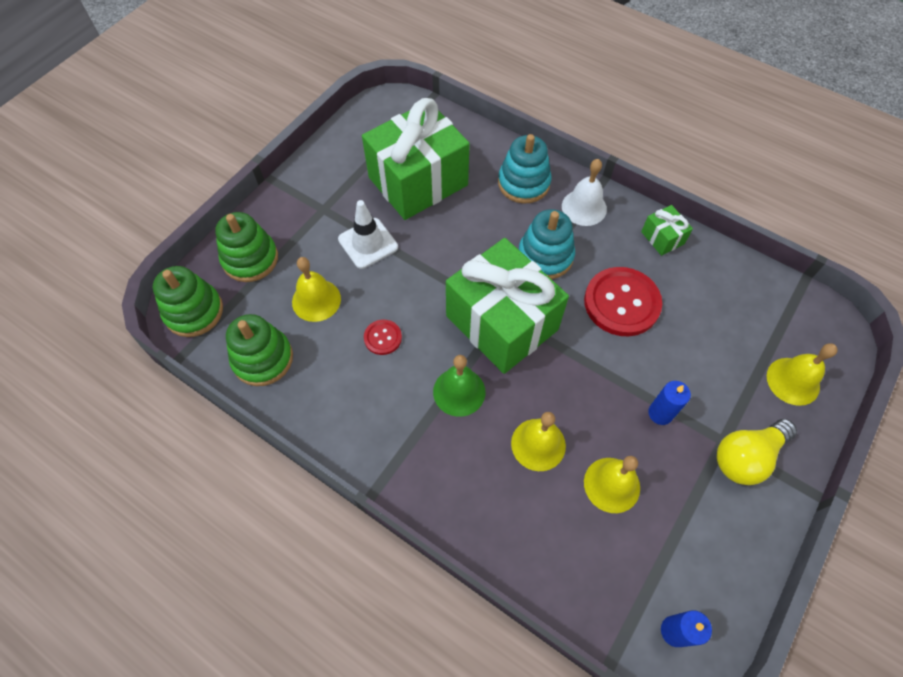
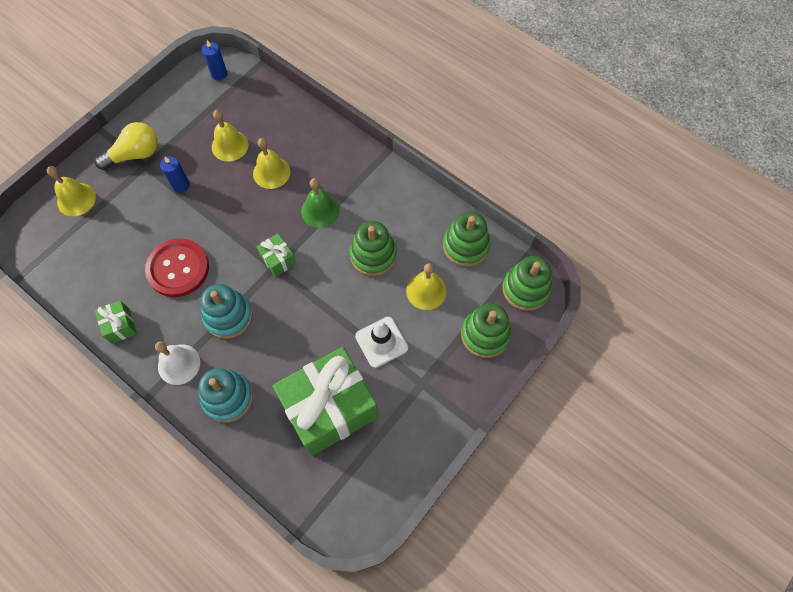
camera: 175 degrees left, 5 degrees up
(383, 338) = (373, 255): red button -> green stacking toy
(502, 323) = (278, 260): green gift -> green gift, size x0.42

